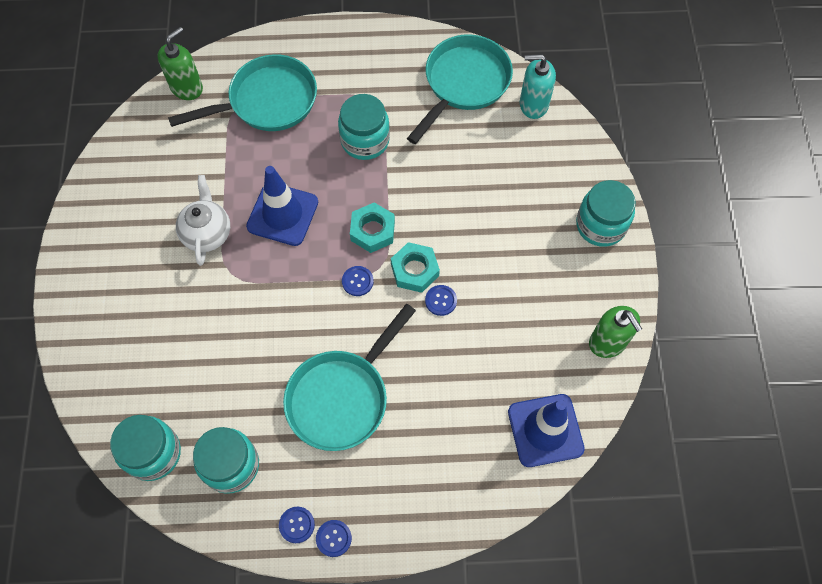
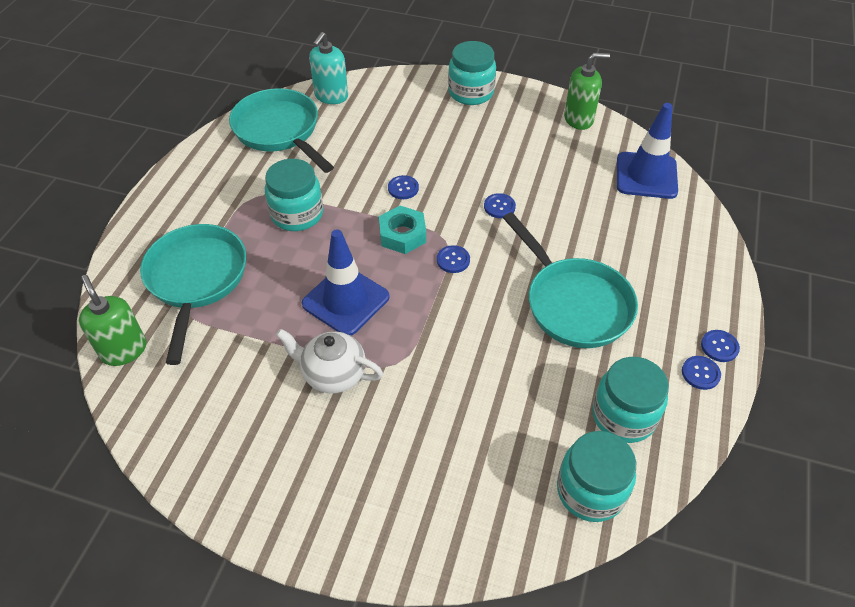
camera: 70 degrees left, 15 degrees down
(415, 270) = (460, 216): turquoise nut -> none
(431, 211) = (403, 188): none -> blue button

